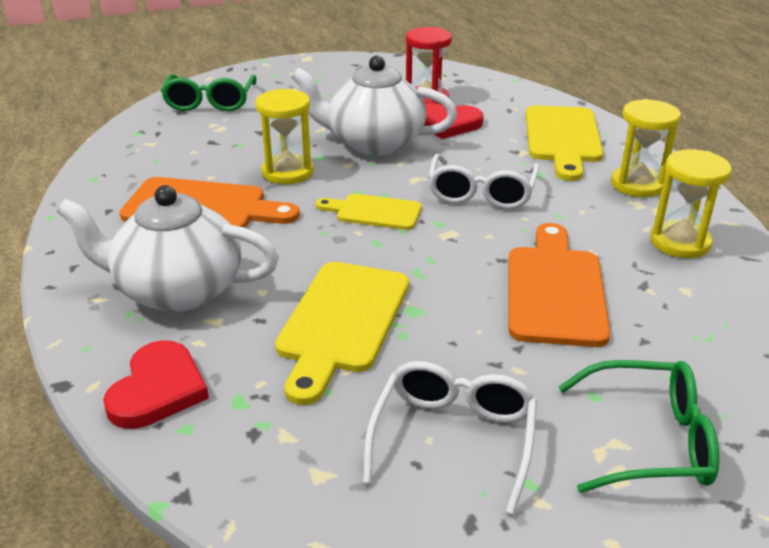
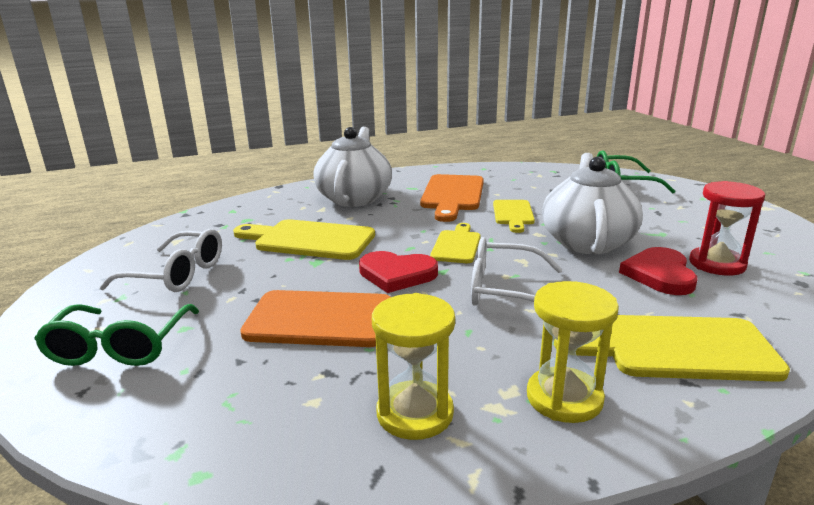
camera: 90 degrees right, 10 degrees down
(158, 389) = (265, 203): red heart -> red heart (397, 274)
(287, 172) = (513, 214): yellow hourglass -> yellow cutting board

